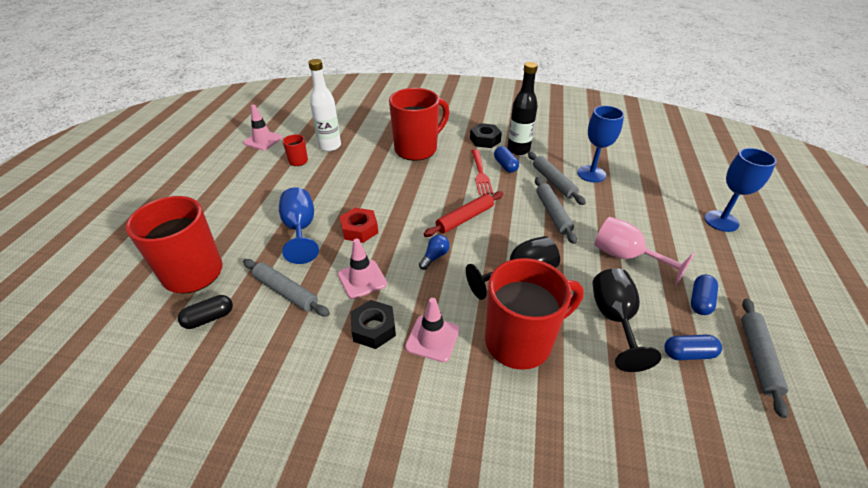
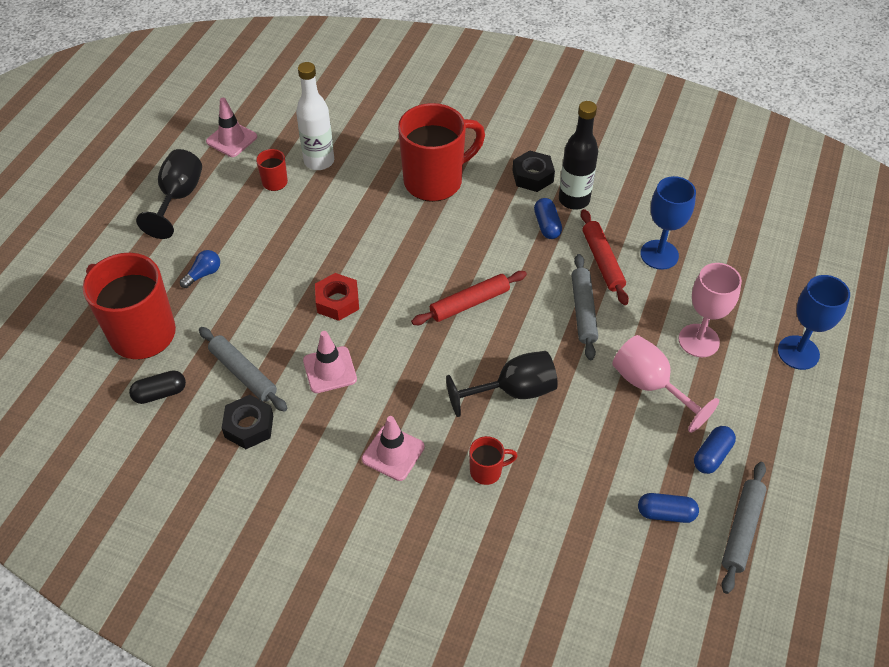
camera: 10 degrees right, 10 degrees up
(300, 229) = (267, 291): blue goblet -> none
(373, 328) = (332, 432): black nut -> black nut (249, 426)
(434, 257) = (419, 352): blue light bulb -> blue light bulb (203, 274)
(480, 174) = (509, 235): red fork -> none
(520, 341) = (487, 471): red mug -> red mug, size x0.44
(553, 182) = (602, 261): grey rolling pin -> red rolling pin
(614, 319) = (601, 462): black goblet -> black goblet (178, 197)
(646, 222) = (698, 340): none -> pink goblet

